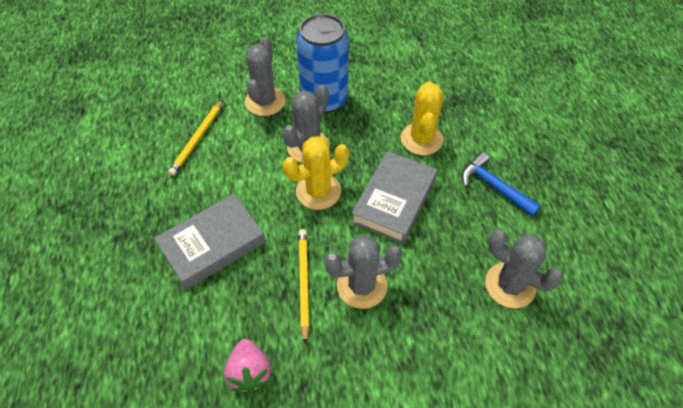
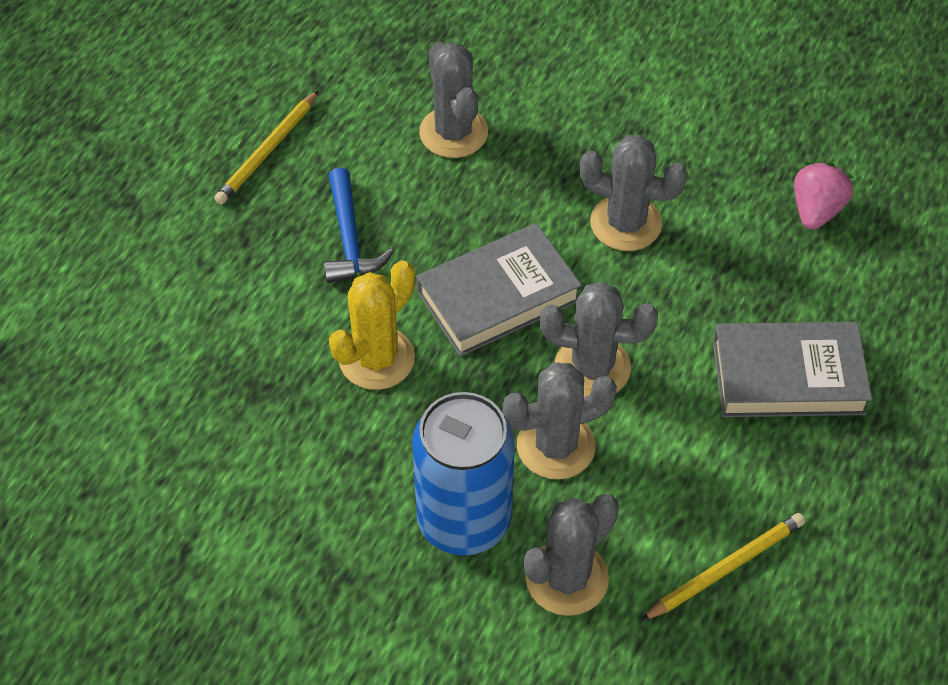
camera: 145 degrees left, 0 degrees up
(303, 283) = (695, 264): yellow pencil -> yellow pencil (268, 151)
(318, 191) = (592, 367): yellow cactus -> grey cactus

